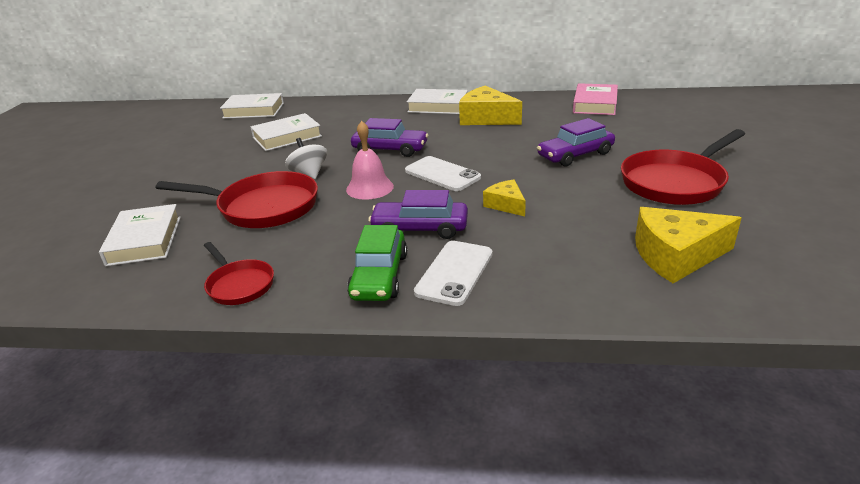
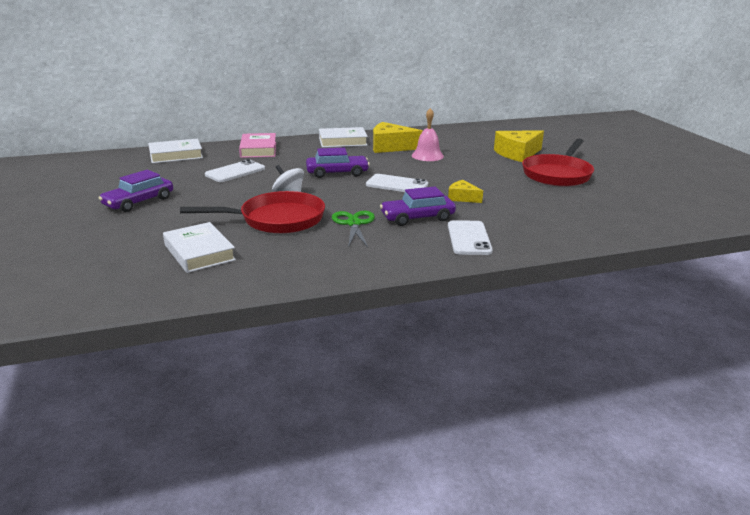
camera: 25 degrees left, 5 degrees down
(239, 285) = (320, 267): red pan -> none
(287, 137) = (235, 172): white book -> white phone
(337, 226) = (354, 224): none -> green scissors
(369, 188) = (350, 198): pink bell -> pink bell (427, 156)
(379, 276) = (420, 247): green car -> none
(575, 155) = (479, 165): purple car -> purple car (139, 202)
(595, 104) = (461, 133): pink book -> pink book (258, 149)
(675, 256) = (592, 212): yellow cheese -> yellow cheese (517, 154)

